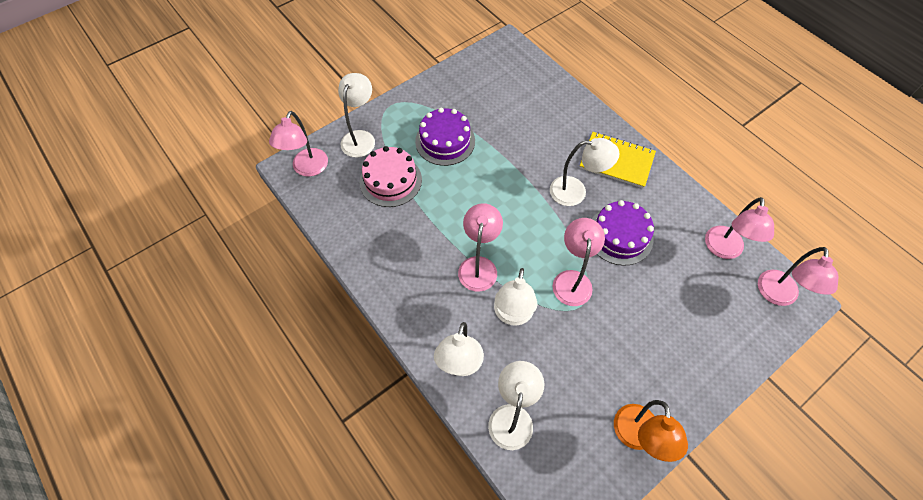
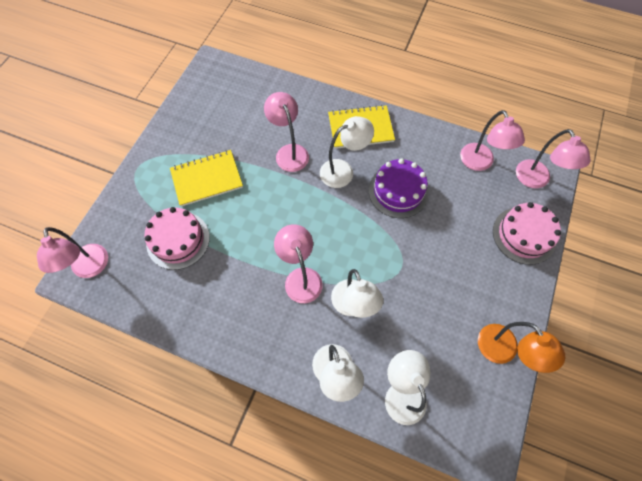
camera: 30 degrees left, 5 degrees up
(360, 138) = (125, 213): white lamp -> none
(445, 141) = (207, 179): purple cake -> yellow notebook
(572, 280) = (382, 248): pink lamp -> pink lamp (289, 152)
(730, 341) = (524, 235): none -> pink cake

